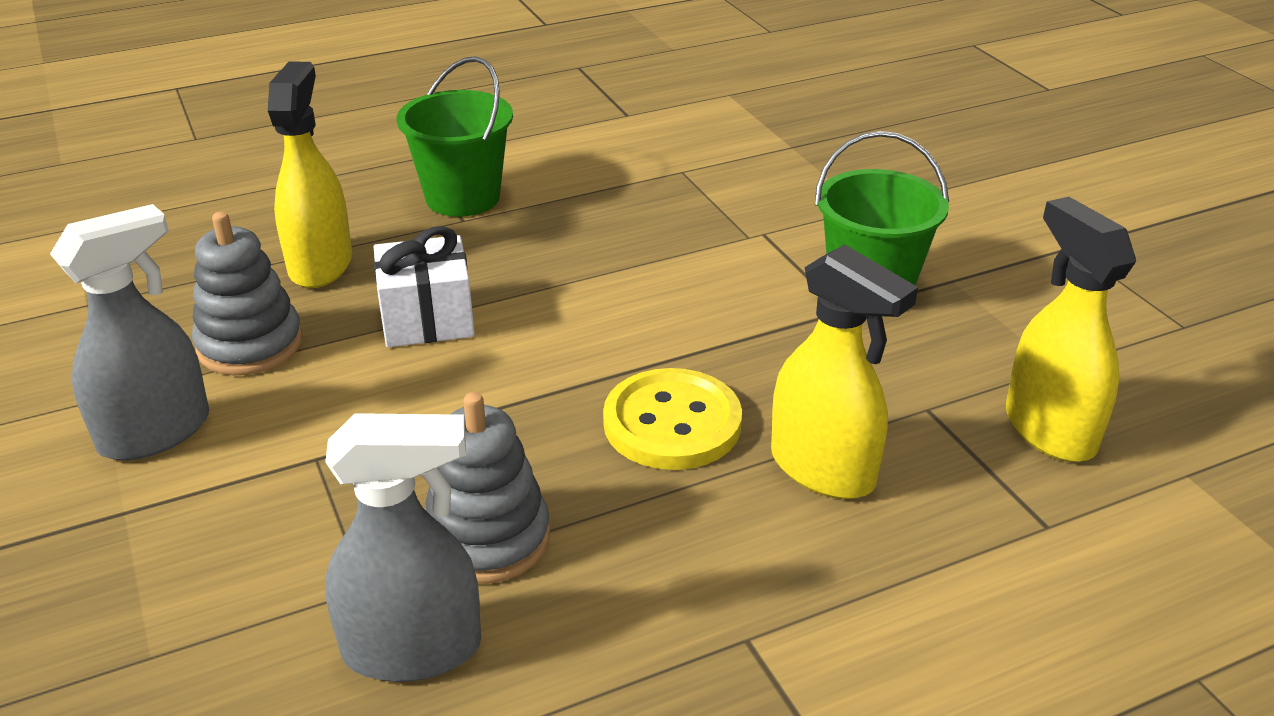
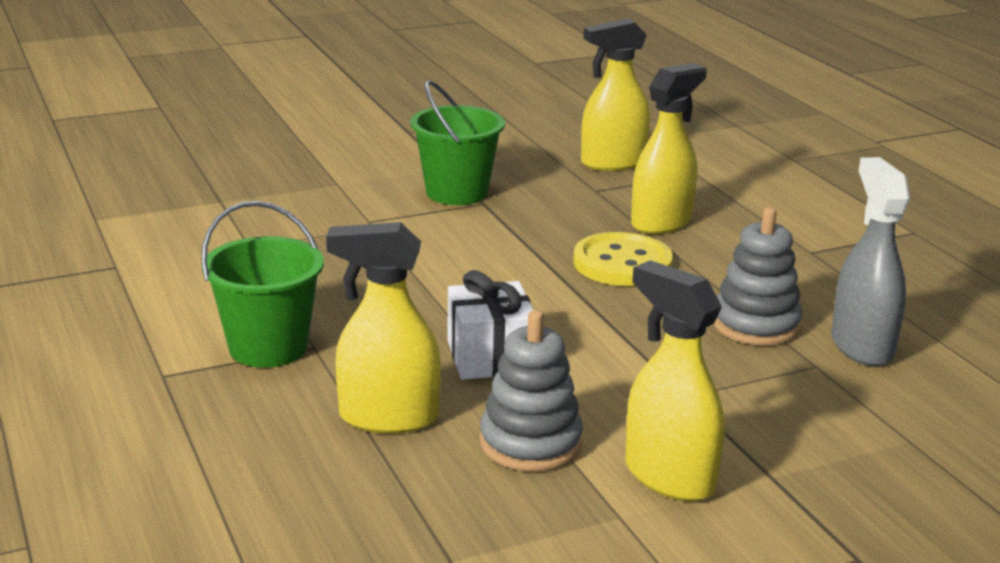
camera: 90 degrees left, 10 degrees down
(156, 432) = (668, 476): grey spray bottle -> yellow spray bottle

